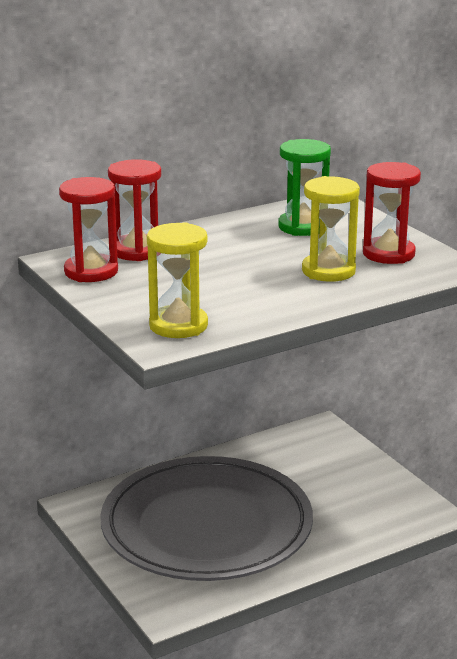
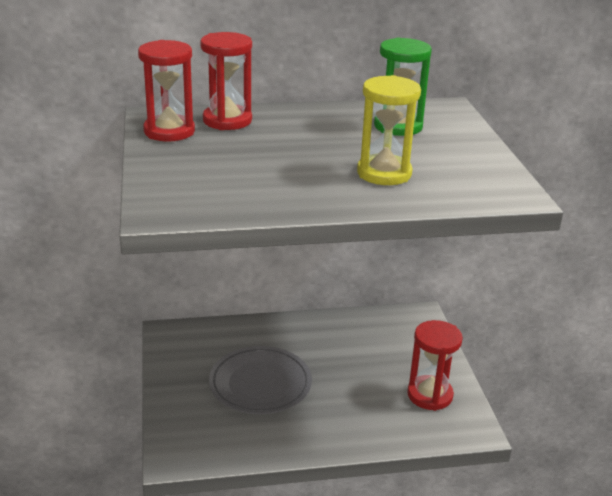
camera: 20 degrees right, 5 degrees up
(178, 325) = (192, 198): yellow hourglass -> none
(206, 527) = (260, 384): grey plate -> grey plate, size x0.53
(388, 254) = (459, 168): red hourglass -> red hourglass (430, 395)

